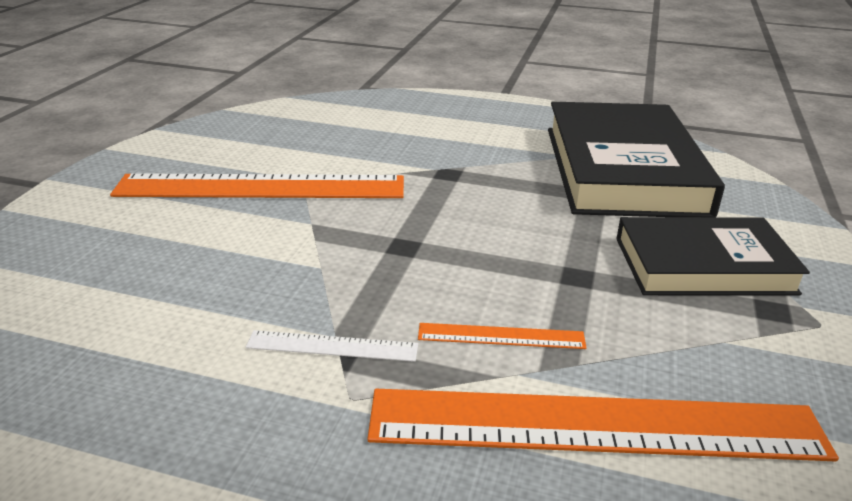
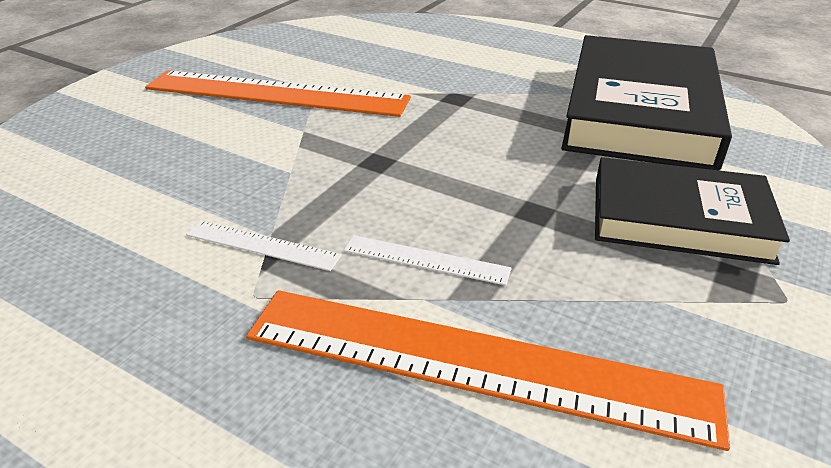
camera: 15 degrees right, 5 degrees up
(501, 336) = (426, 260): orange ruler -> white ruler

